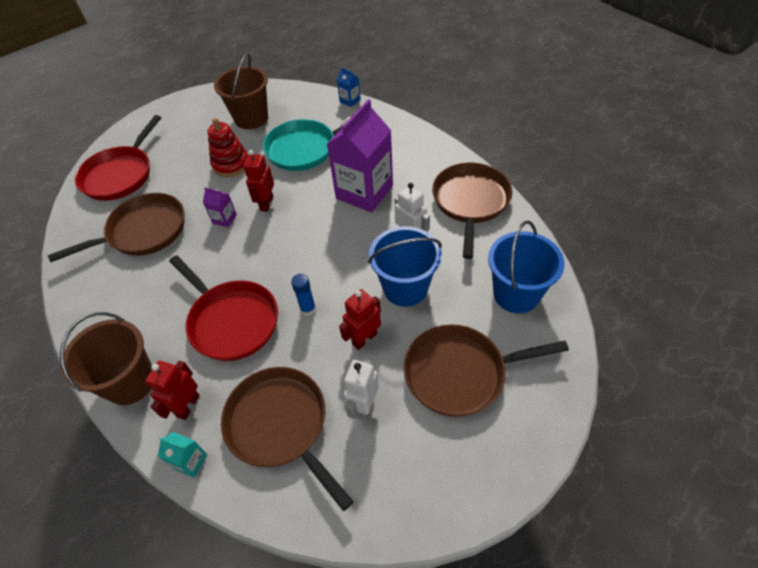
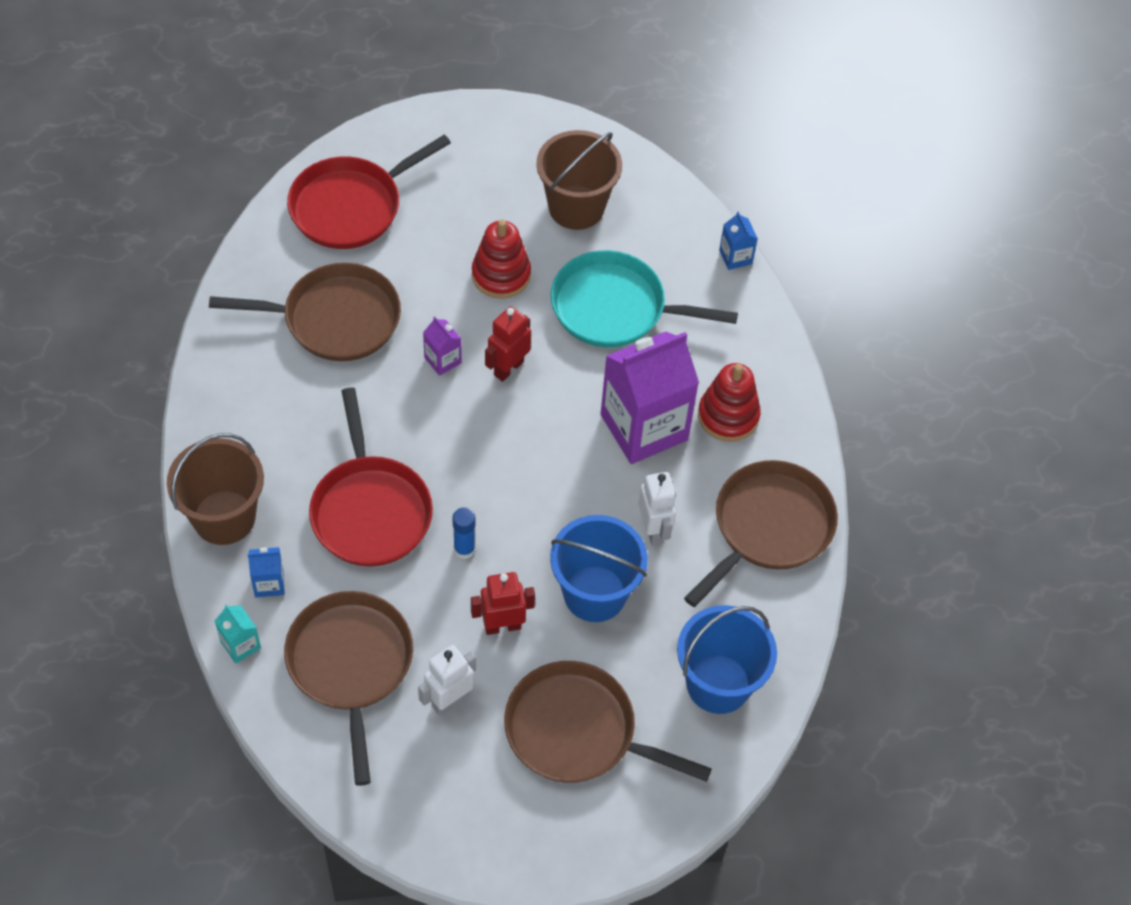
camera: 25 degrees right, 5 degrees up
(188, 406) = (269, 583): red robot -> blue carton
(404, 164) = (728, 416): none -> red stacking toy

